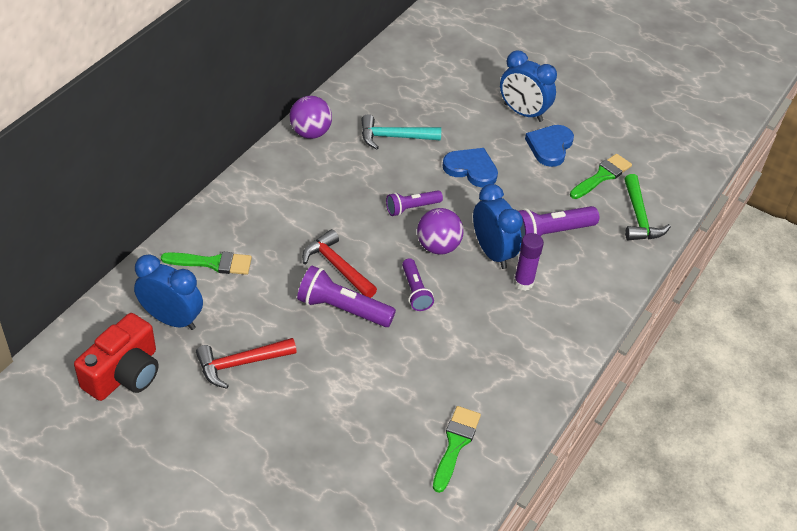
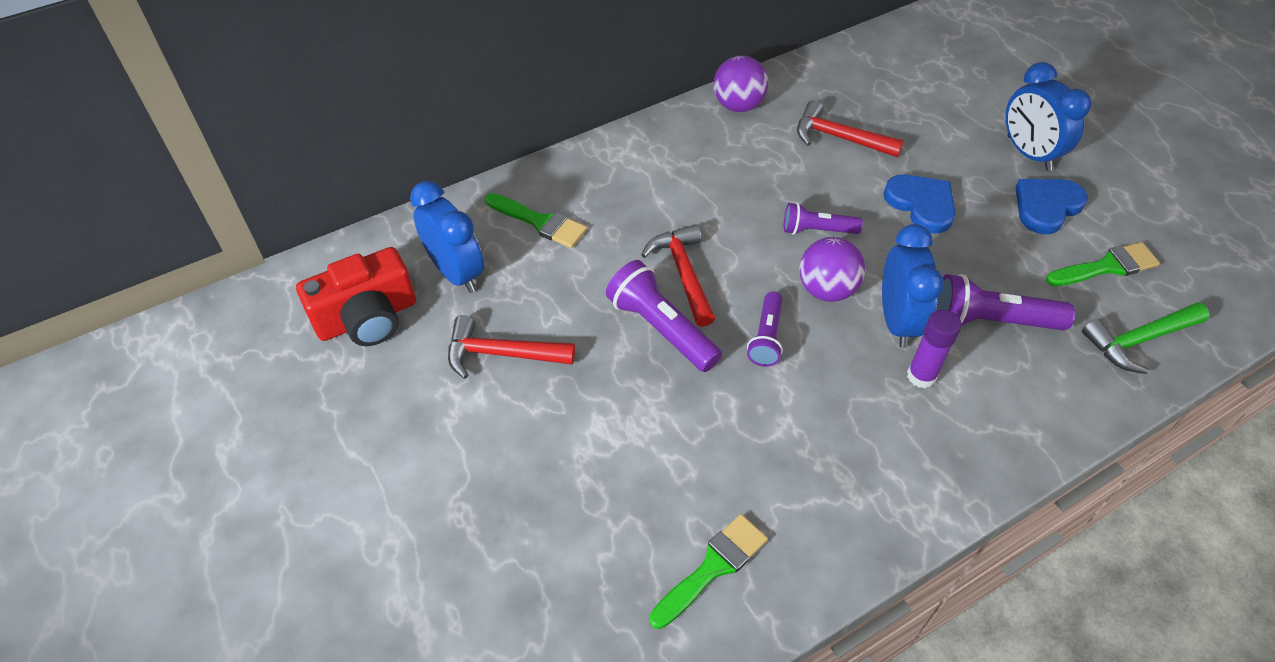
camera: 30 degrees right, 5 degrees up
(394, 137) = (839, 138): turquoise hammer -> red hammer
(639, 217) = (1138, 340): green hammer -> green hammer turned 45 degrees clockwise

